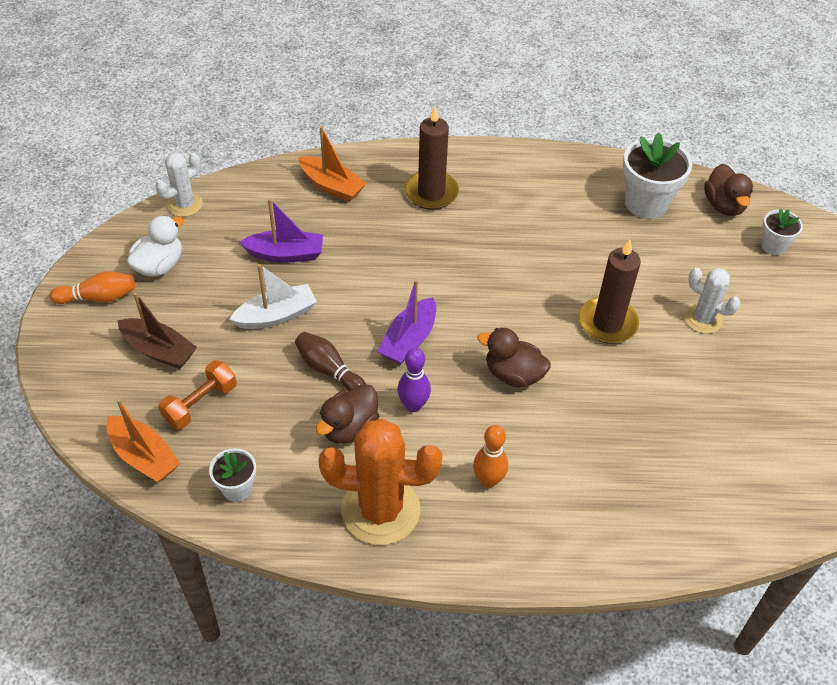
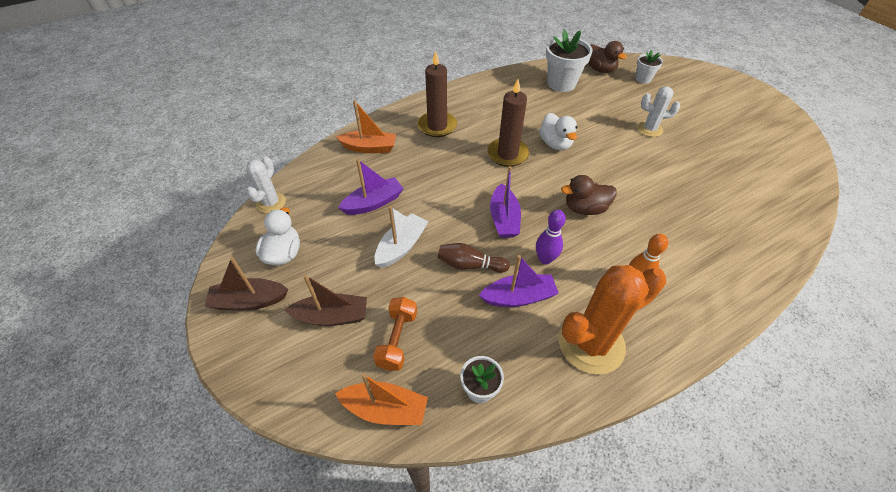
camera: 30 degrees left, 0 degrees up
(98, 297) = (249, 301): orange bowling pin -> brown boat
(349, 428) = (518, 297): brown duck -> purple boat
(555, 281) = (555, 144): none -> white duck
(607, 323) = (605, 154): brown candle -> brown candle (507, 154)

